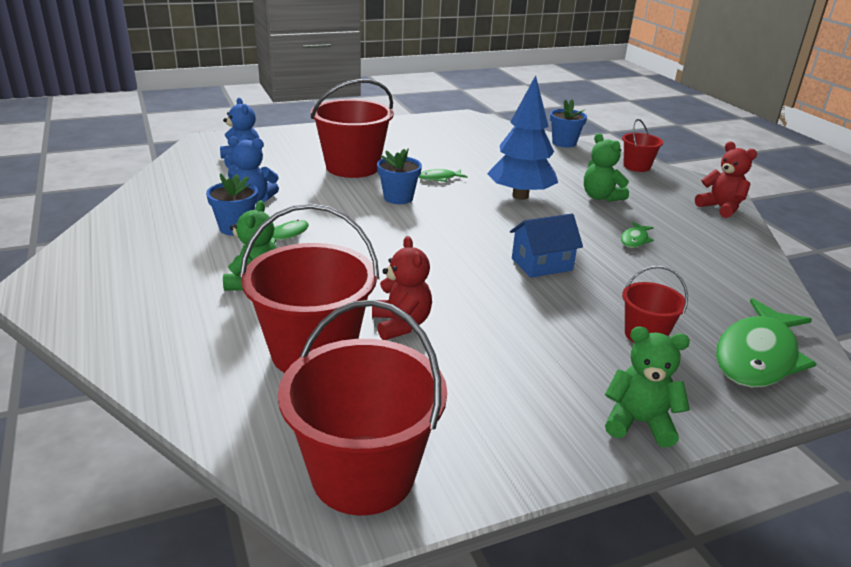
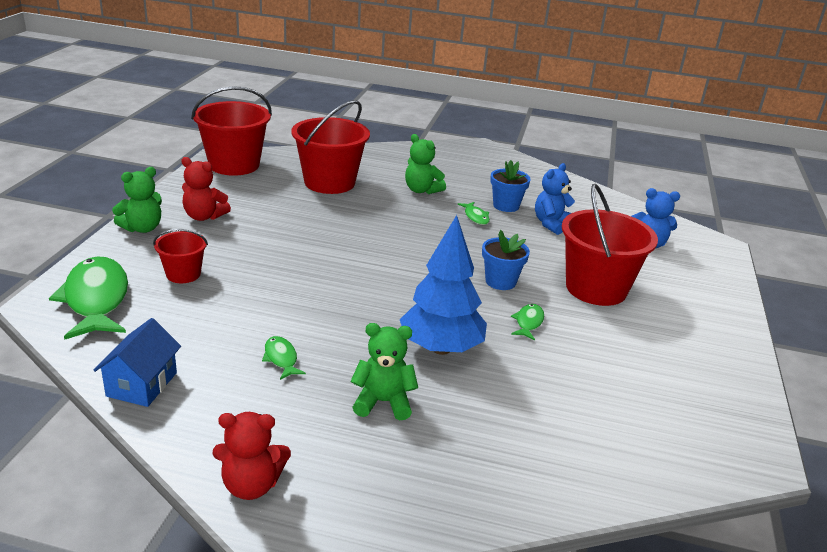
camera: 125 degrees right, 0 degrees up
(401, 324) = (319, 210): red teddy bear -> red teddy bear (204, 216)
(541, 264) = (312, 287): blue house -> blue house (142, 384)
(564, 143) = (580, 496): blue flower pot -> none
(636, 166) = (436, 510): red bucket -> none

